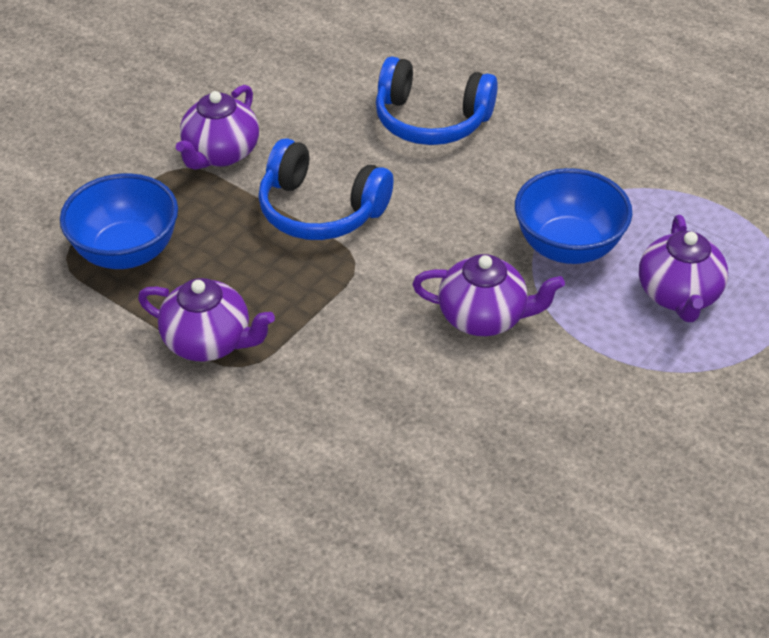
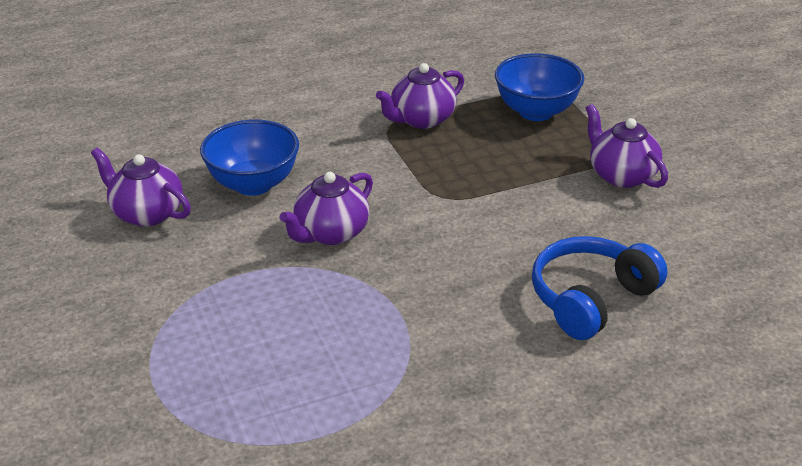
camera: 120 degrees right, 10 degrees down
(320, 210) = (514, 200): blue headphones -> none
(568, 247) = (360, 307): blue bowl -> blue bowl (253, 184)
(678, 295) = (248, 343): purple teapot -> purple teapot (146, 213)

